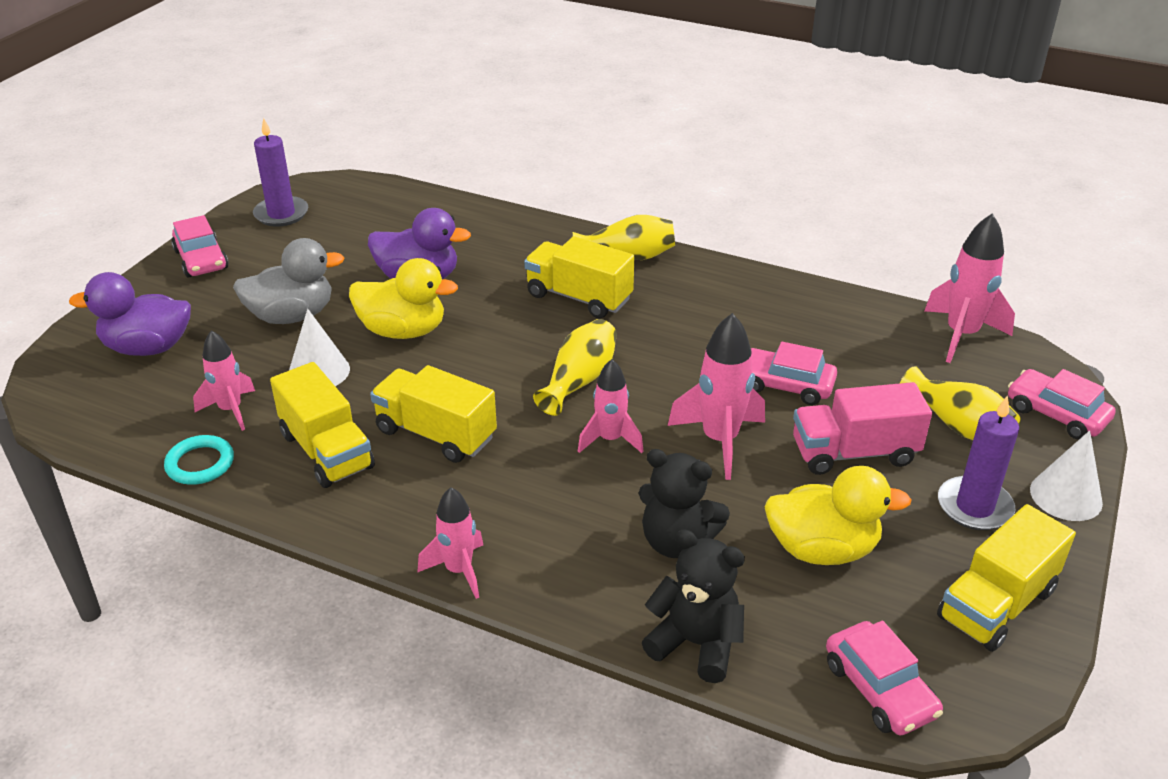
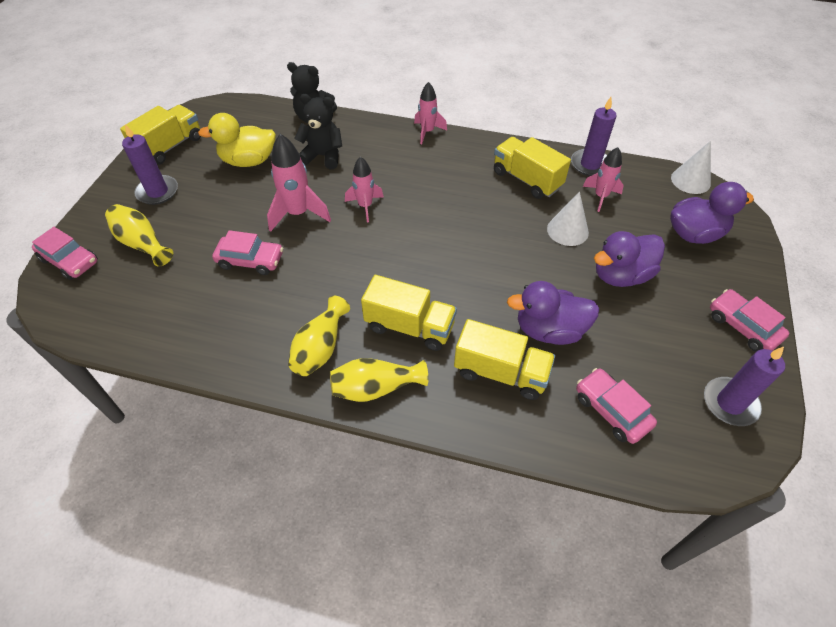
camera: 170 degrees right, 15 degrees up
(200, 464) = (590, 164): turquoise ring -> purple candle
(292, 316) = (621, 275): grey duck -> purple duck
(403, 331) = (531, 272): yellow duck -> none
(436, 434) = (470, 197): yellow truck -> yellow truck (501, 372)
(579, 380) = (392, 246): yellow vase -> yellow vase (320, 348)
(854, 453) = (216, 216): pink truck -> none
(879, 689) = (236, 111): pink car -> pink car (611, 410)
(961, 335) = (100, 327): pink rocket -> none
(1066, 496) = (100, 204): white cone -> white cone (690, 180)

